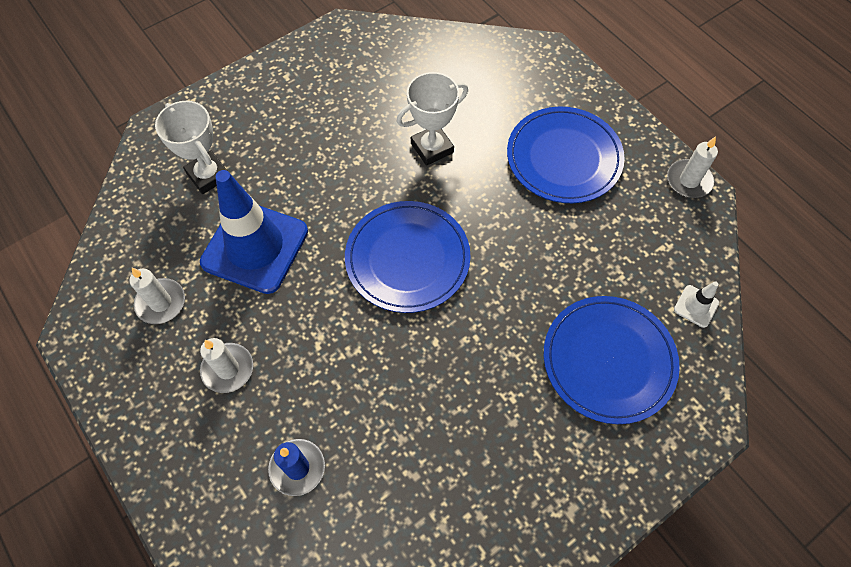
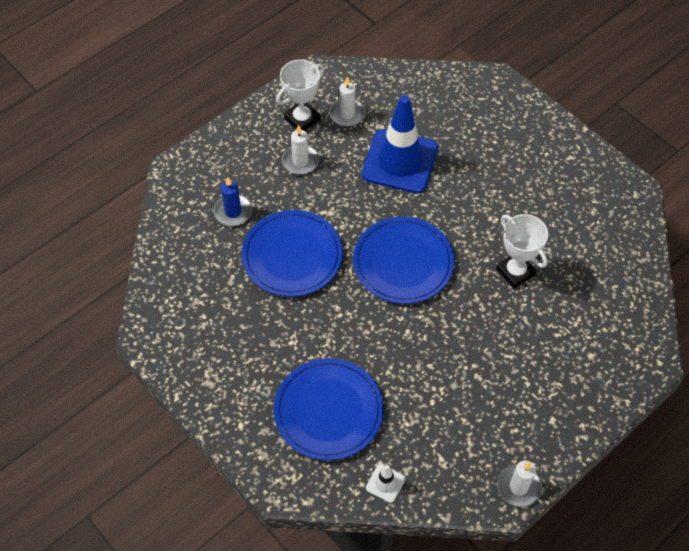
camera: 85 degrees right, 5 degrees down
(208, 175) = (459, 121): white trophy -> white trophy (302, 119)
(564, 158) = (524, 377): blue plate -> blue plate (292, 256)

